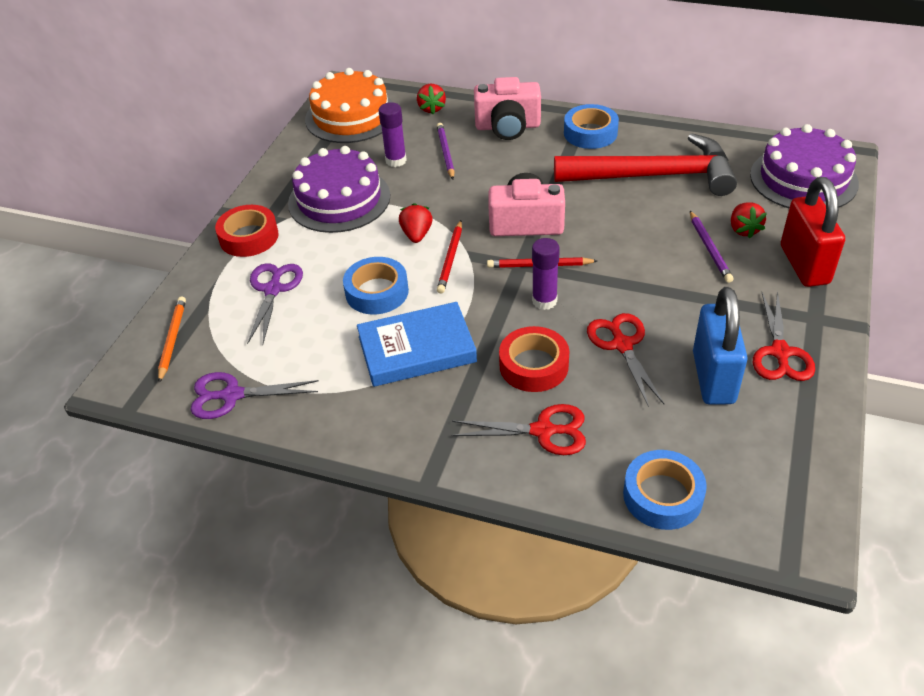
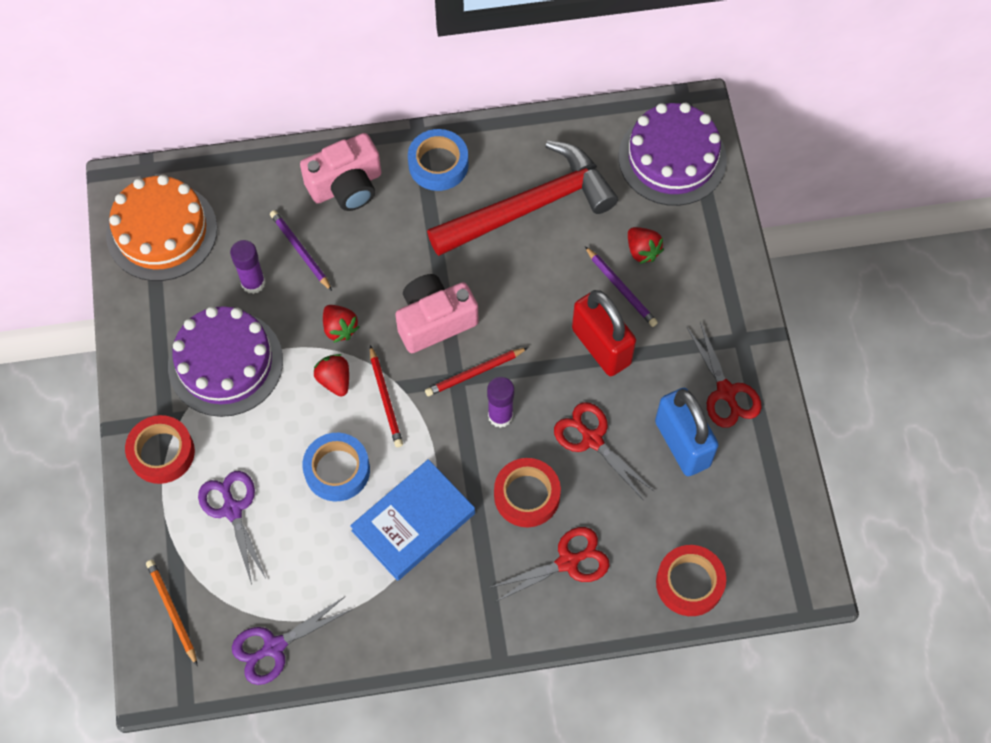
camera: 30 degrees left, 20 degrees up
(431, 108) = (247, 186): red strawberry -> red strawberry (340, 328)
(662, 496) = (689, 583): blue tape -> red tape
(804, 265) = (711, 276): red padlock -> red padlock (601, 346)

